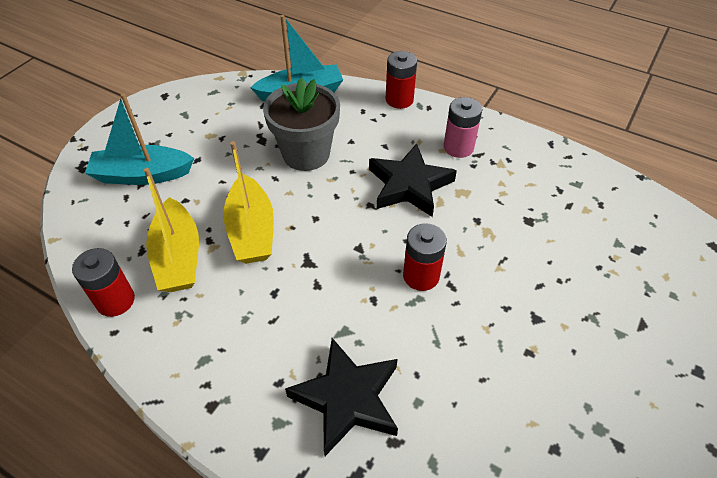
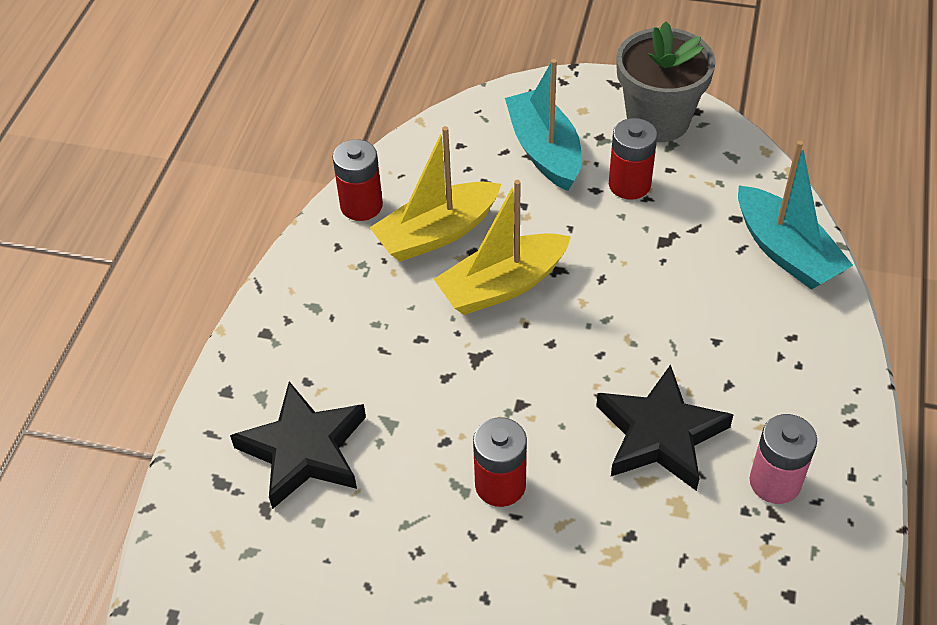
camera: 75 degrees right, 0 degrees up
(306, 154) = (662, 297): grey flower pot -> grey flower pot (658, 120)
(399, 100) = (845, 377): red battery -> red battery (629, 184)

